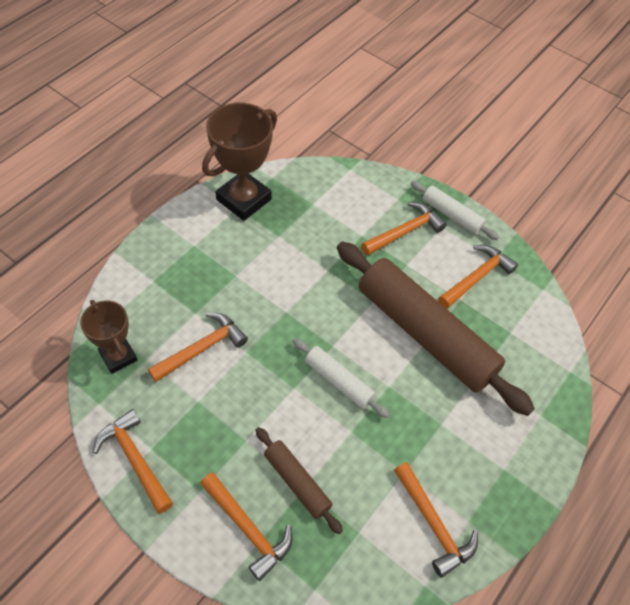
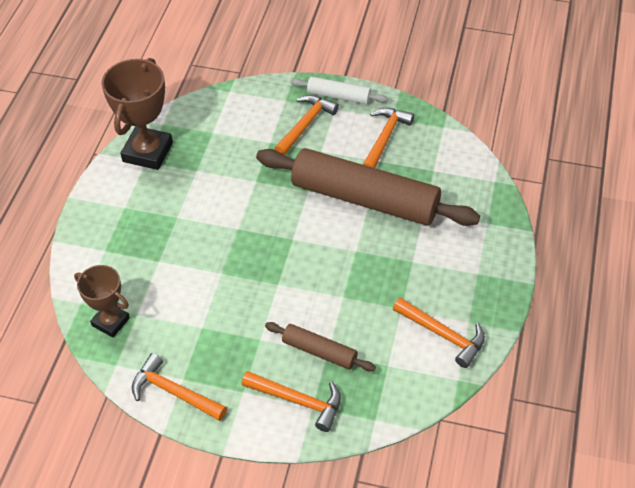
camera: 20 degrees left, 5 degrees down
(202, 348) = (181, 286): orange hammer -> none
(338, 381) = (312, 264): white rolling pin -> none

